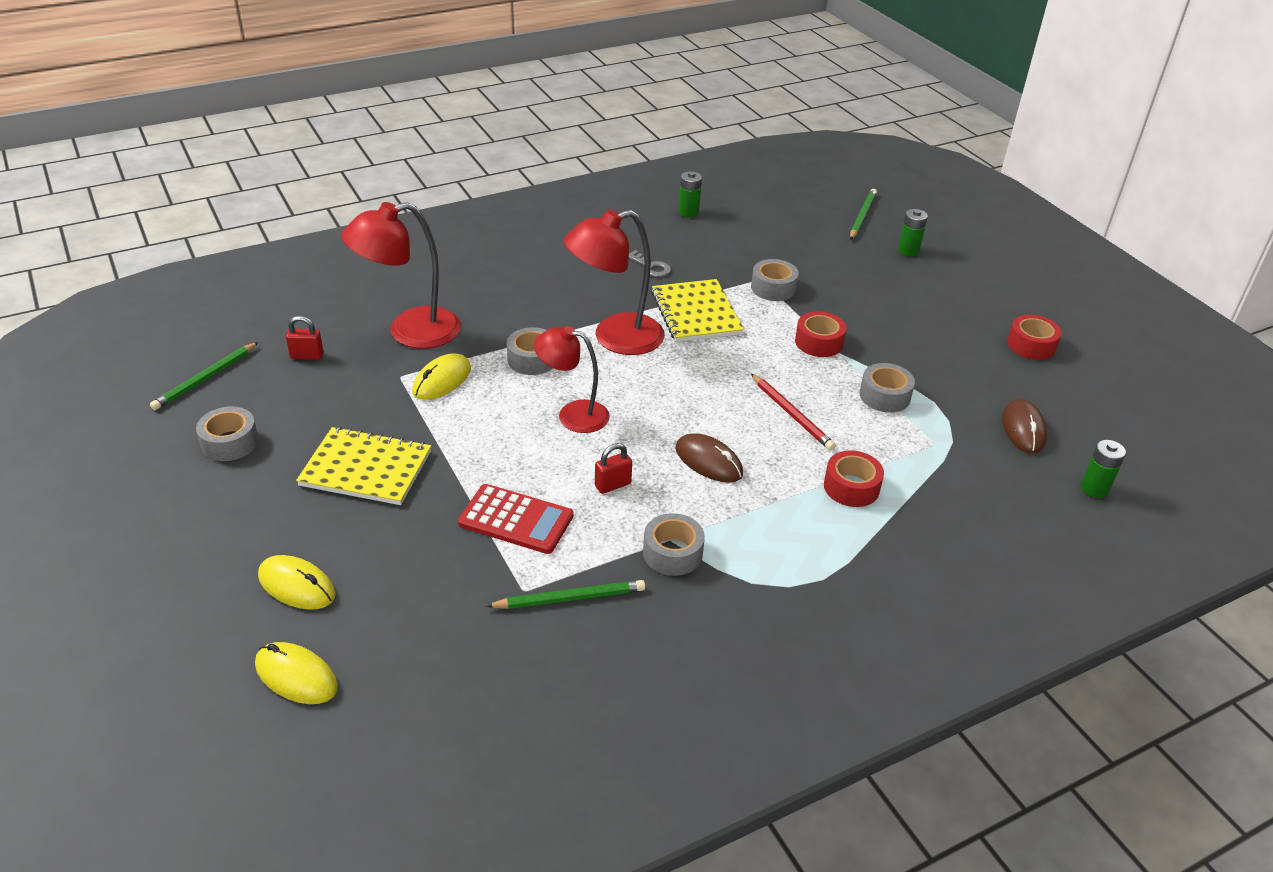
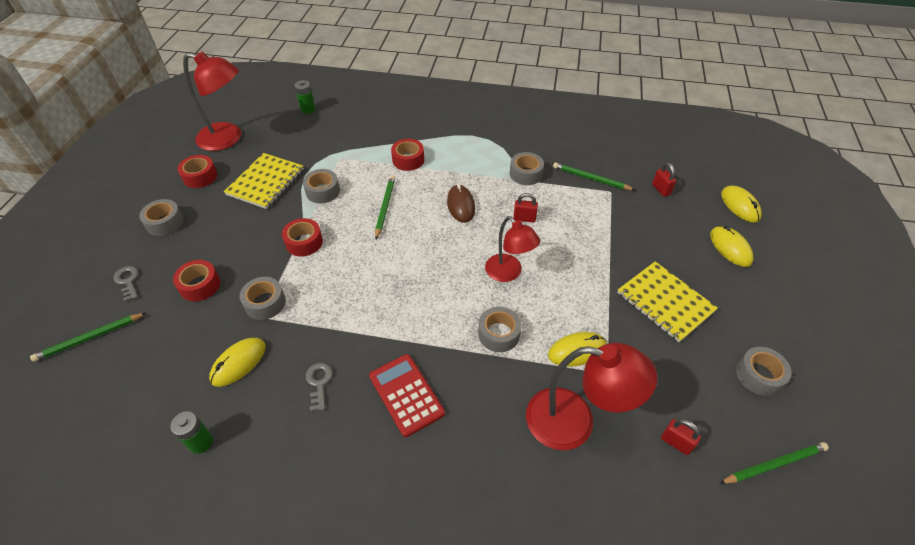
camera: 140 degrees left, 10 degrees up
(445, 637) = (661, 190): none -> red padlock
(516, 520) = (591, 226): red calculator -> red calculator (406, 394)
(615, 338) = (424, 320): red lamp -> red lamp (228, 139)
(696, 313) = (345, 311): yellow notebook -> yellow notebook (265, 182)
(730, 251) = (238, 363): none -> yellow mouse
(792, 414) = (385, 207): red pencil -> green pencil
(847, 274) = (200, 285): none -> red tape
(908, 251) = (128, 281): green battery -> grey key
(971, 296) = (165, 222): none -> grey tape
(1023, 429) = (289, 143): brown mouse -> none

